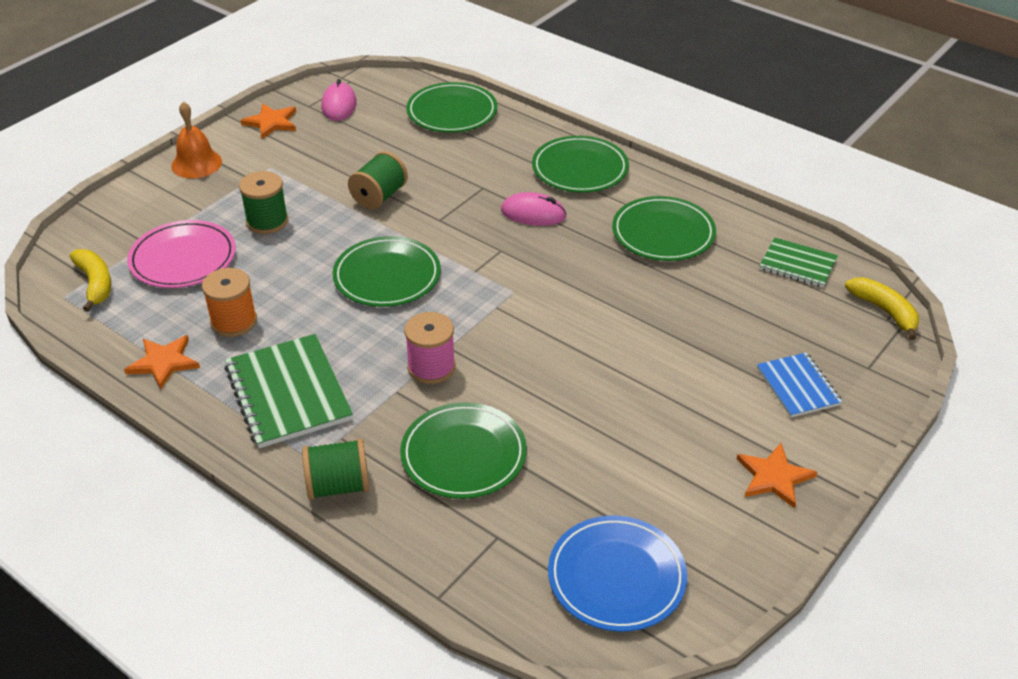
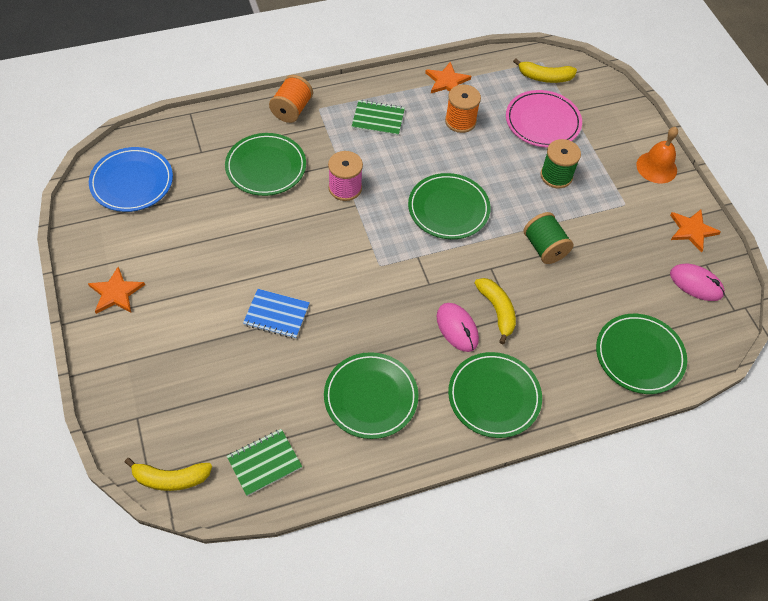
camera: 120 degrees right, 15 degrees up
(288, 393) = (378, 119): green notebook -> green notebook, size x0.59
(338, 486) = (292, 110): green spool -> orange spool
(487, 198) = (497, 311): none -> yellow banana
(533, 213) = (457, 328): pink mouse -> pink mouse turned 75 degrees counterclockwise
(798, 386) = (161, 361): blue notebook -> blue notebook (276, 315)

